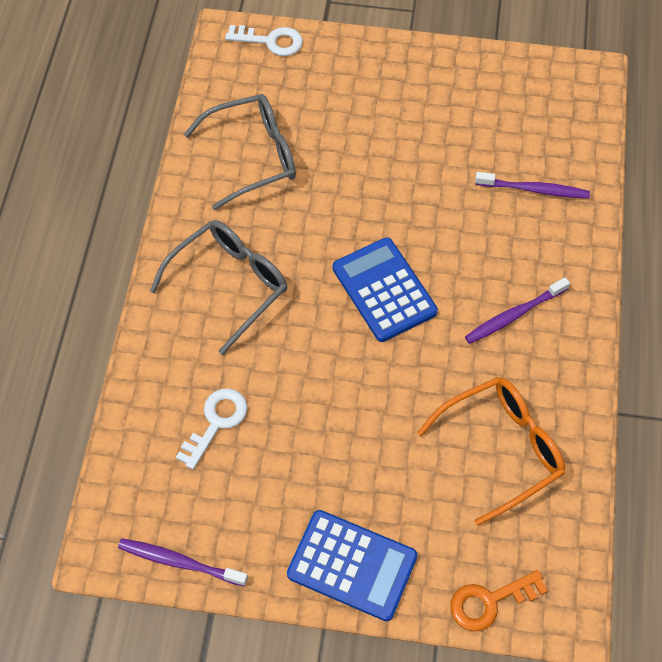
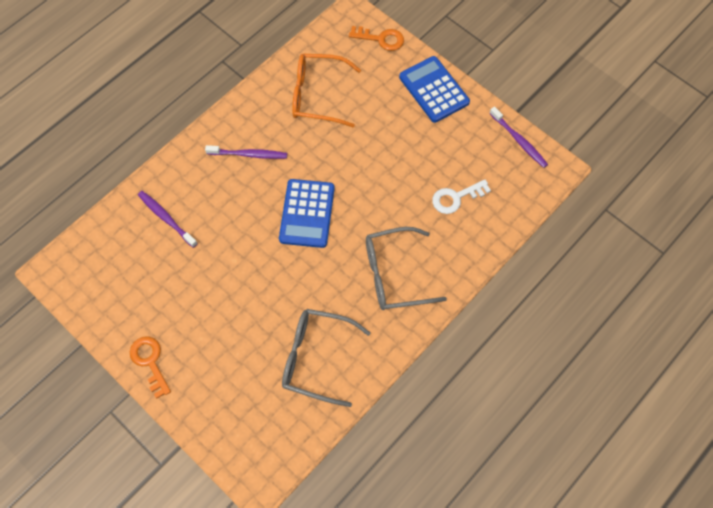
camera: 145 degrees left, 5 degrees up
(271, 41) = (232, 452): white key -> none
(415, 61) = (150, 362): none -> orange key

